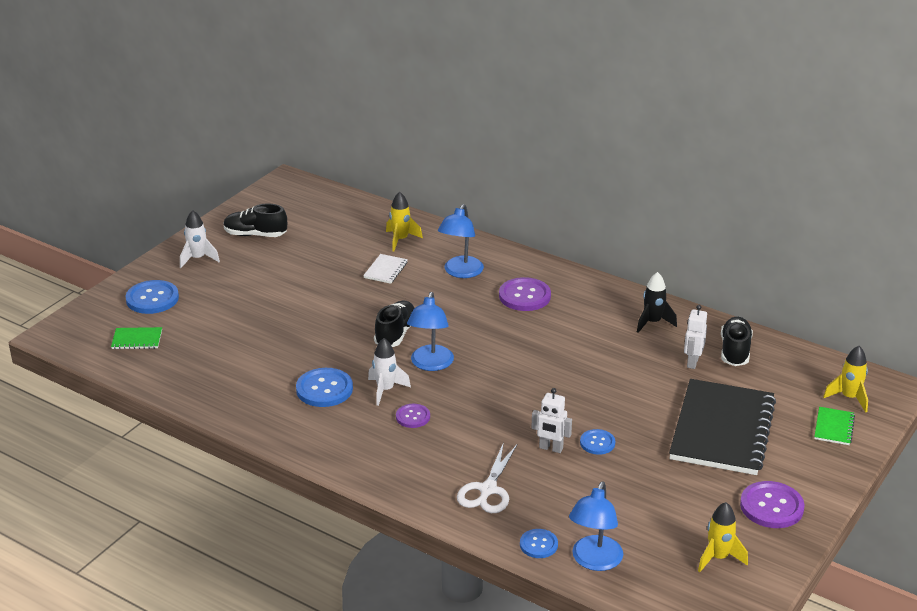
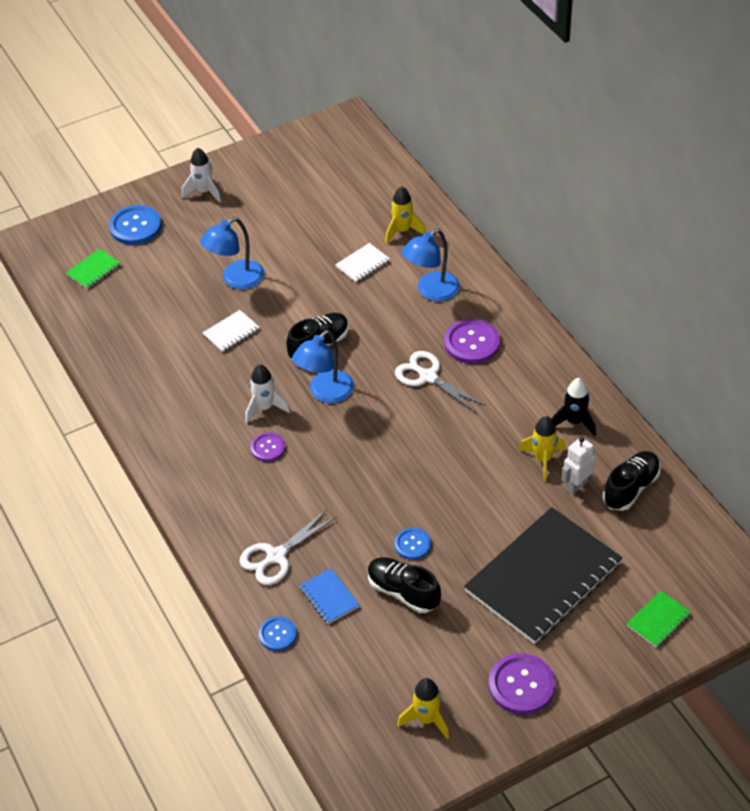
camera: 30 degrees right, 15 degrees up
(137, 339) = (93, 270): green notebook -> green notebook turned 75 degrees counterclockwise
(255, 235) = (273, 179): black shoe -> black shoe (403, 592)
(308, 347) = (231, 332): none -> white notebook
(324, 389) = (213, 386): blue button -> none
(508, 328) = (428, 377): none -> white scissors
(550, 448) = (365, 533): white robot -> none
(560, 502) = (329, 597): none -> blue notebook
(594, 561) = (313, 673): blue lamp -> blue lamp (236, 279)
(849, 398) = (703, 591): yellow rocket -> yellow rocket (543, 459)

